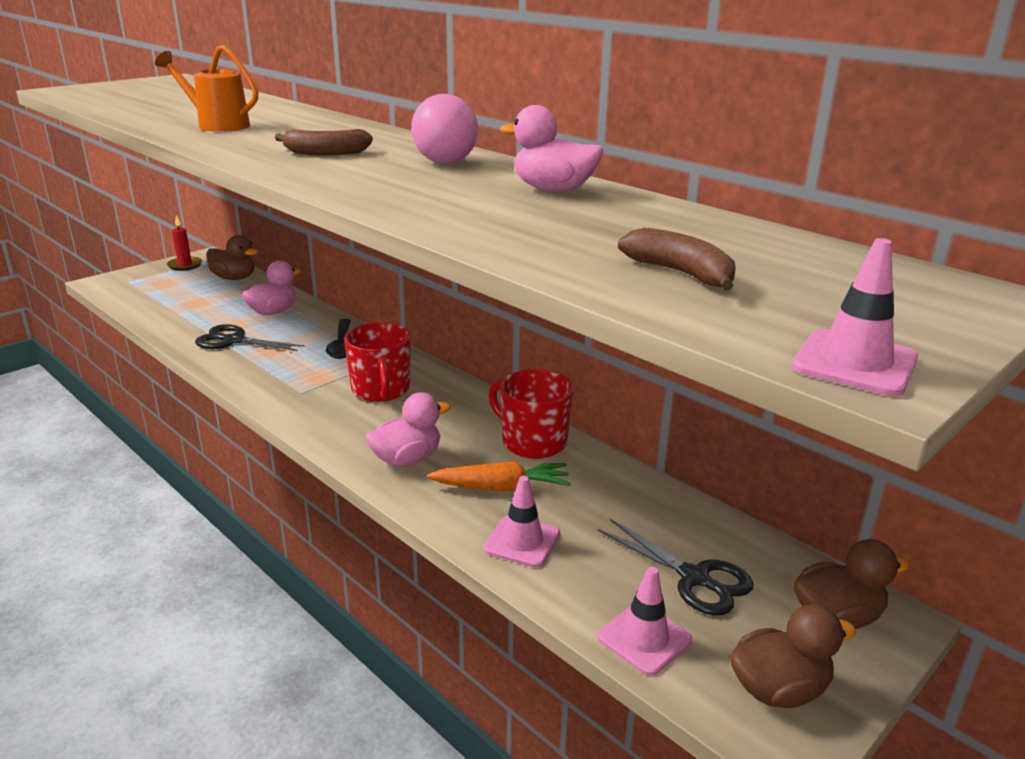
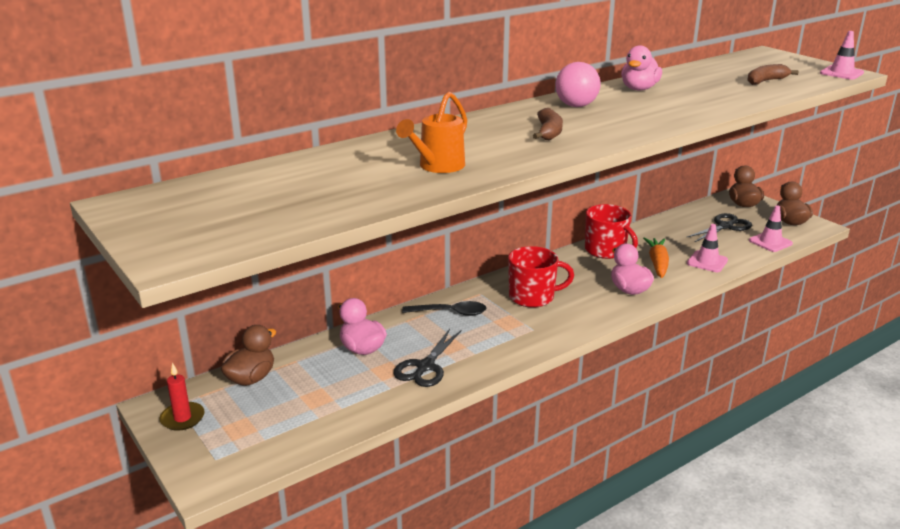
camera: 80 degrees left, 0 degrees up
(533, 442) = (606, 250): red mug -> red mug turned 90 degrees counterclockwise

